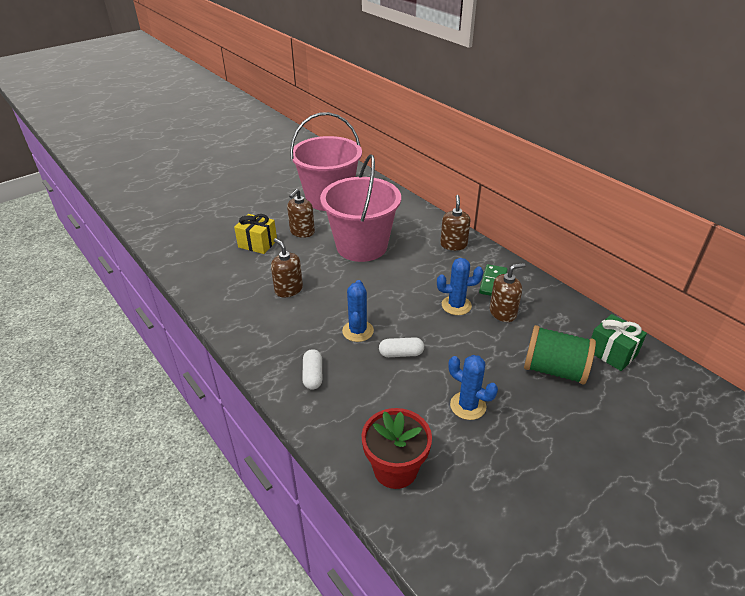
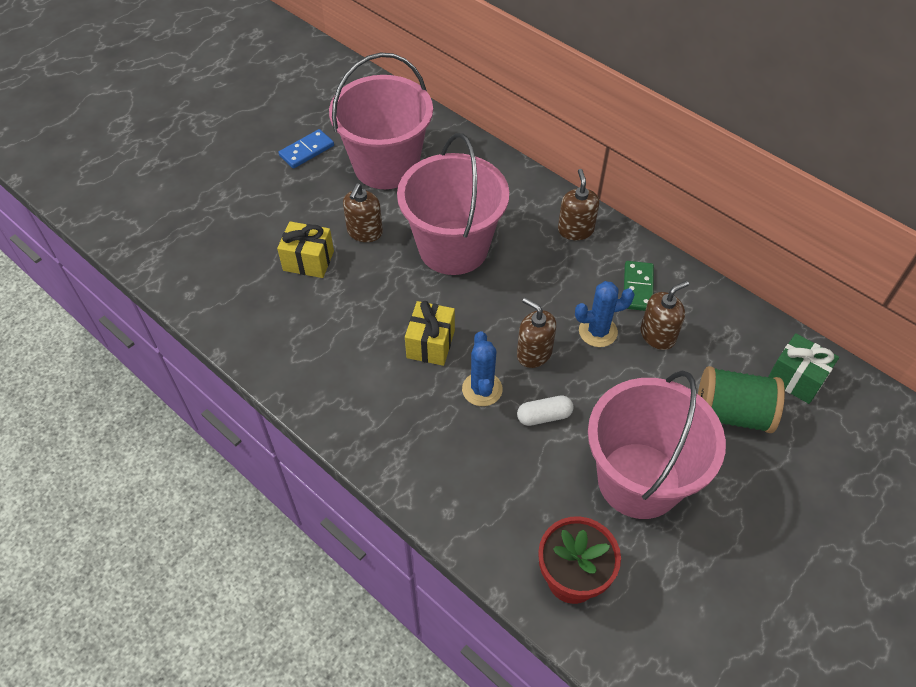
camera: 10 degrees left, 15 degrees up
(278, 187) = (307, 151): none -> blue domino
(288, 289) = (374, 334): brown soap dispenser -> brown soap dispenser (534, 353)
(313, 375) = (442, 464): white capsule -> none
(328, 299) = (430, 344): none -> yellow gift
(468, 406) = (639, 480): blue cactus -> pink bucket

